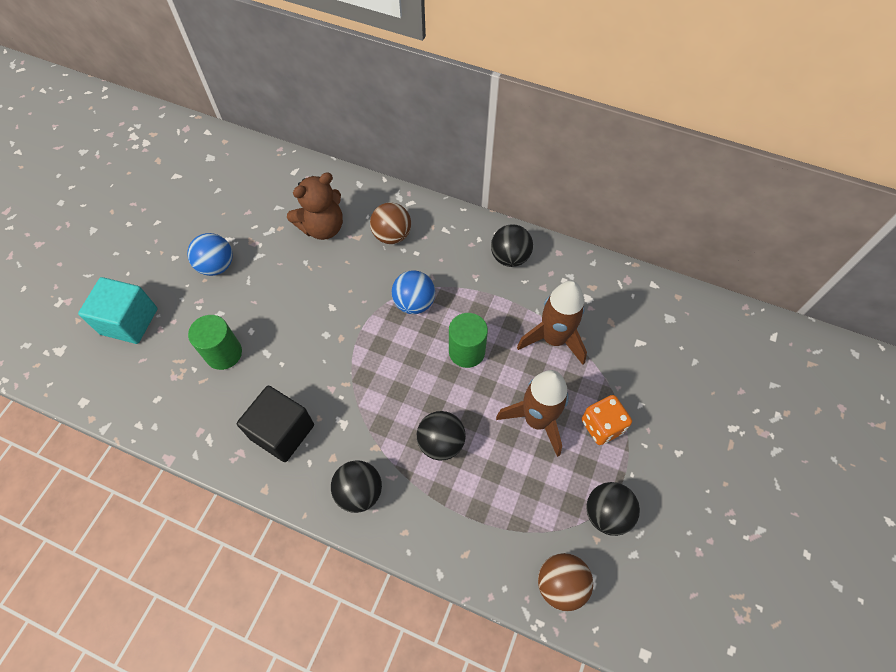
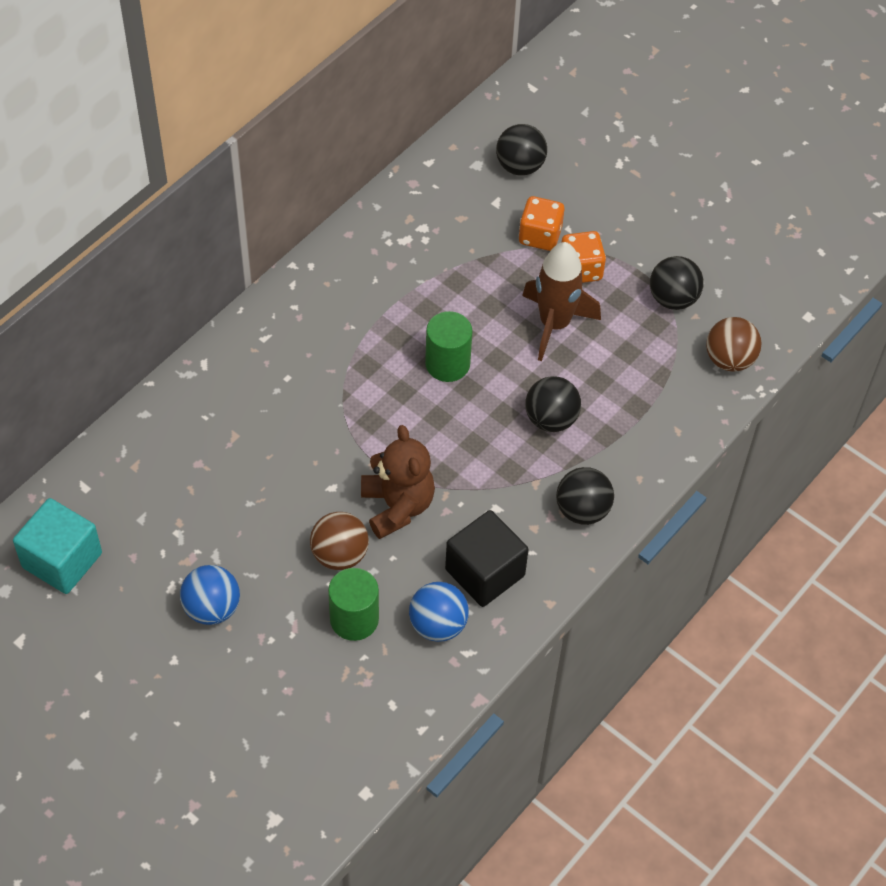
camera: 75 degrees left, 5 degrees down
(129, 321) = (261, 726): turquoise cube -> turquoise cube (62, 560)
(322, 227) = (201, 471): brown teddy bear -> brown teddy bear (397, 506)
(392, 235) = (249, 396): brown ball -> brown ball (339, 555)
(414, 303) = (361, 398): blue ball -> blue ball (438, 625)
(510, 257) = (335, 283): black ball -> black ball (520, 166)
(554, 339) = (463, 277): brown rocket -> none
(622, 384) = (540, 236): none -> orange dice

